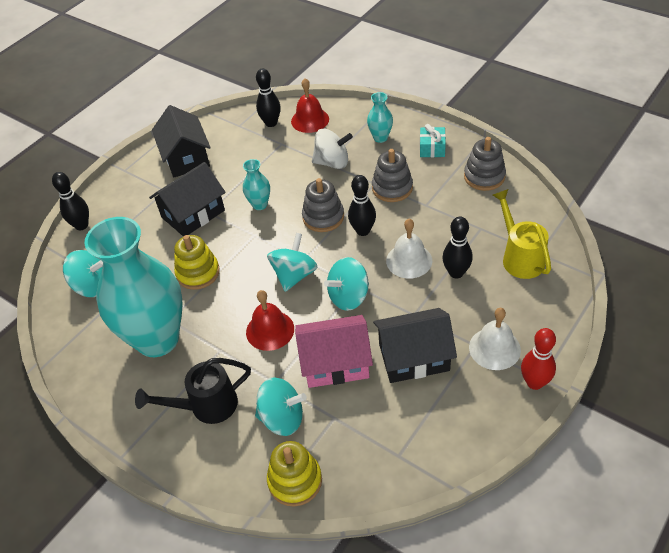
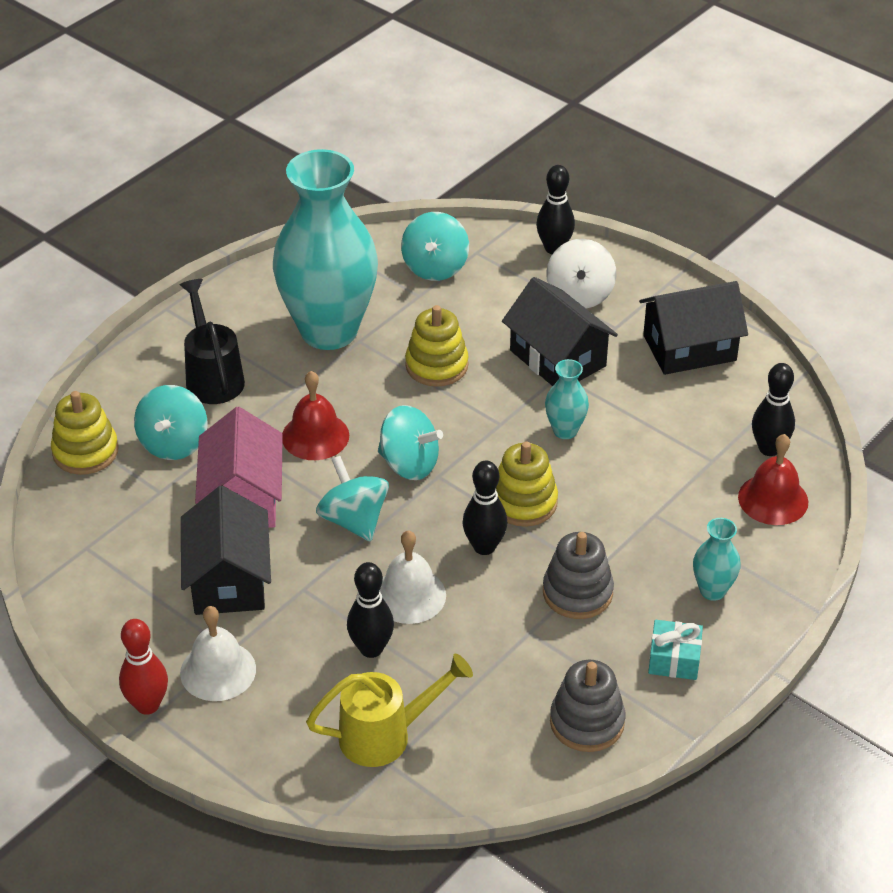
camera: 90 degrees right, 5 degrees down
(323, 217) = (523, 502): grey stacking toy -> yellow stacking toy
(332, 162) = (653, 522): white spinning top -> white spinning top (580, 295)

